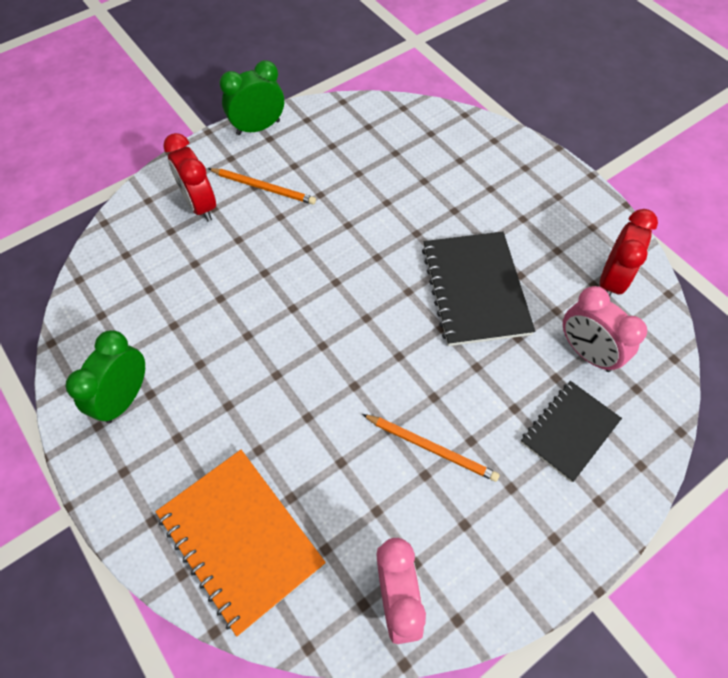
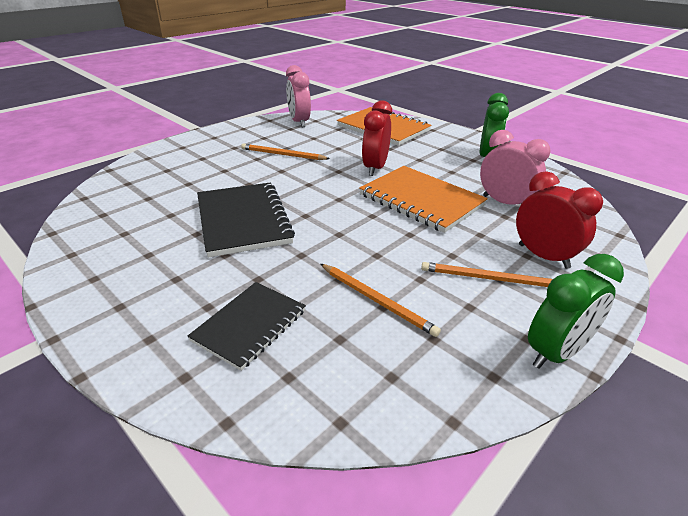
camera: 170 degrees right, 25 degrees down
(271, 302) = (421, 200): none -> orange notebook
(362, 178) = (377, 300): none -> orange pencil
(569, 431) = (188, 165): black notebook -> black notebook (249, 325)
(586, 352) = (156, 195): pink clock -> pink clock (504, 203)
(611, 280) = (104, 237): red clock -> red clock (375, 168)

